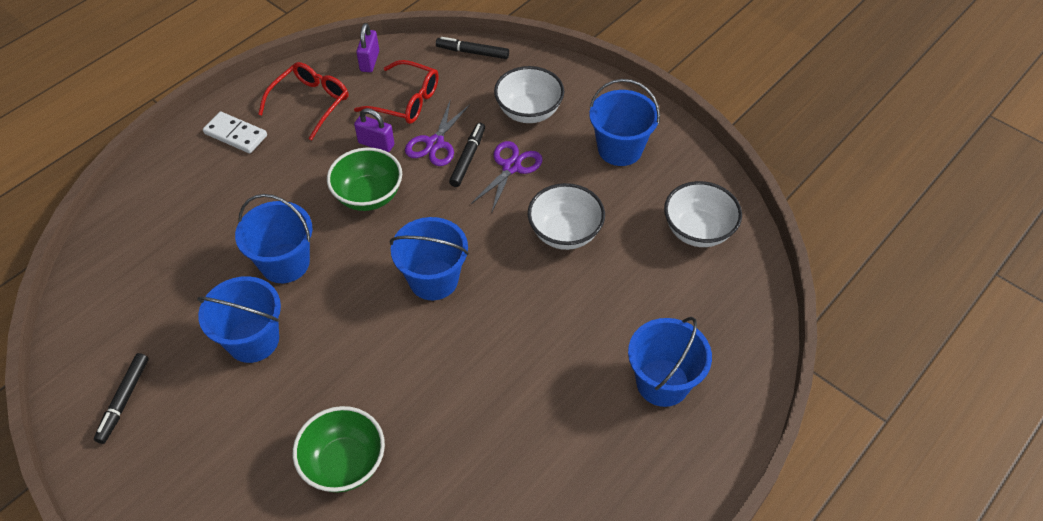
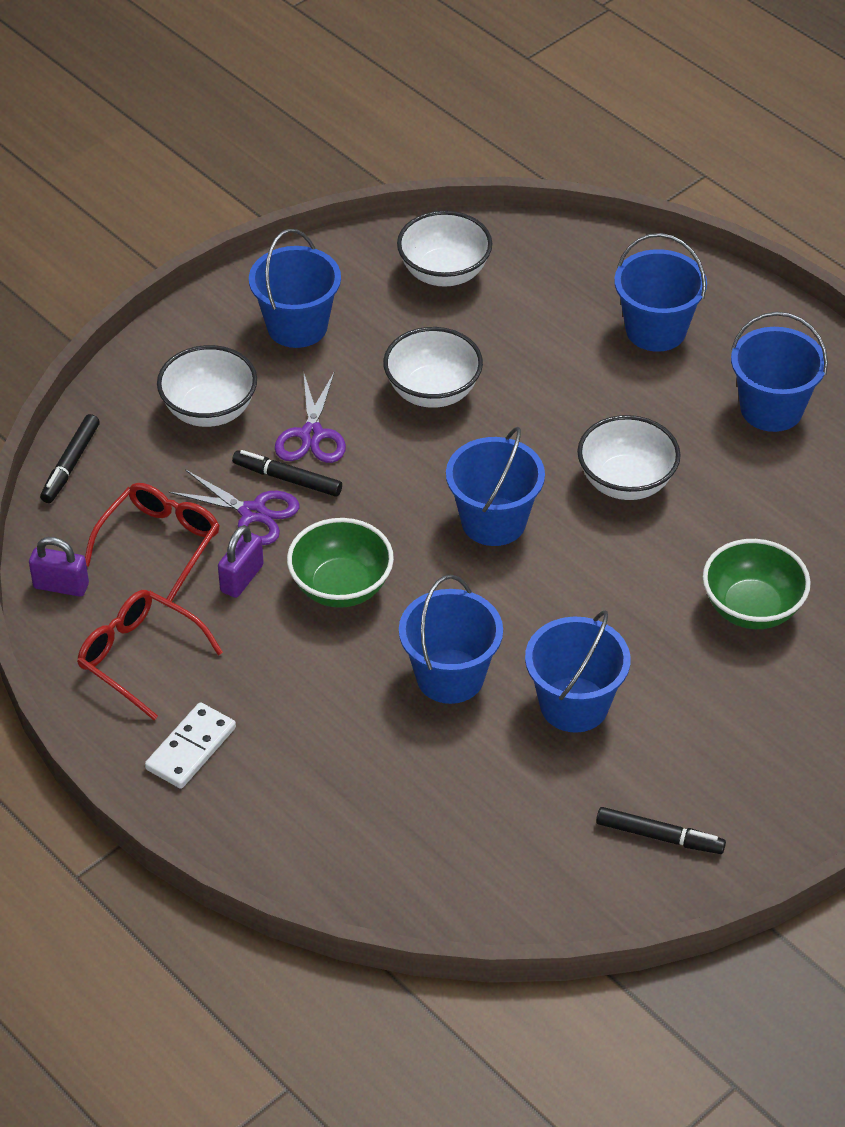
camera: 85 degrees left, 5 degrees down
(481, 366) = (626, 482): none -> white bowl
(511, 167) = (311, 435): purple scissors -> purple scissors turned 120 degrees counterclockwise
(579, 478) = (771, 409): none -> blue bucket

